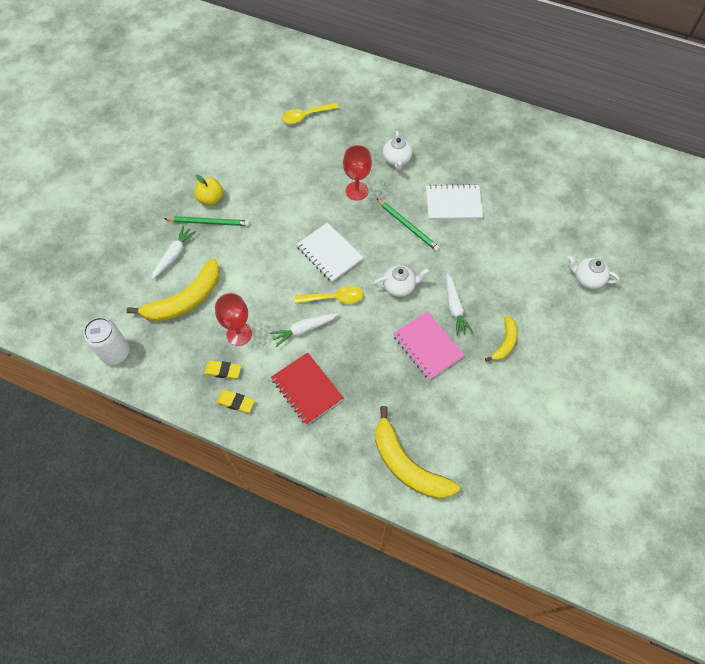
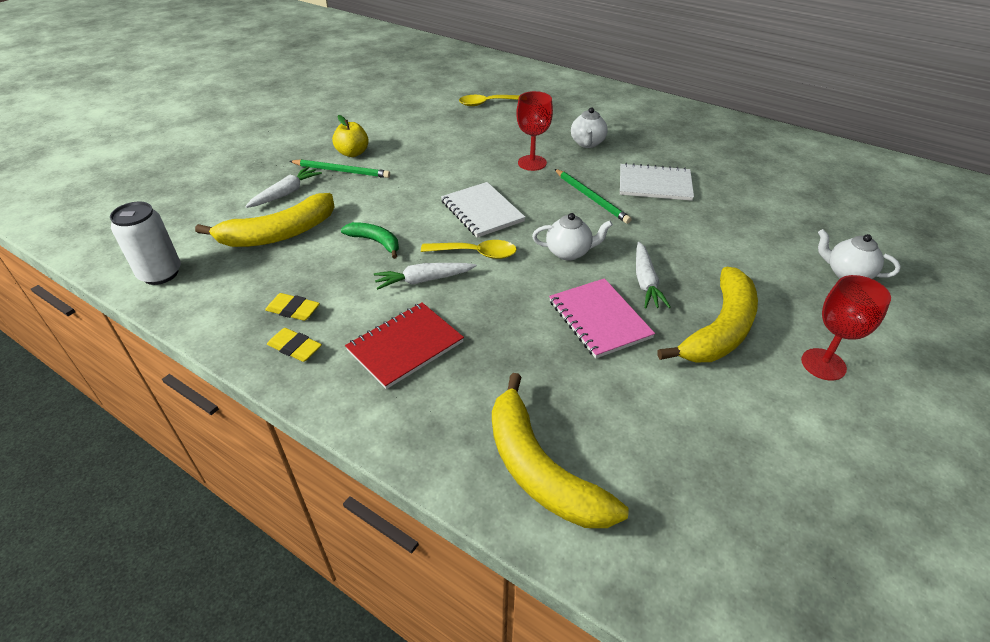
camera: 10 degrees right, 20 degrees down
(239, 334) = (333, 274): red goblet -> red goblet (823, 364)
(259, 297) = (375, 242): none -> green banana
(307, 389) = (405, 346): red notebook -> red notebook turned 75 degrees clockwise
(505, 343) = (720, 329): yellow banana -> yellow banana, size x1.84

